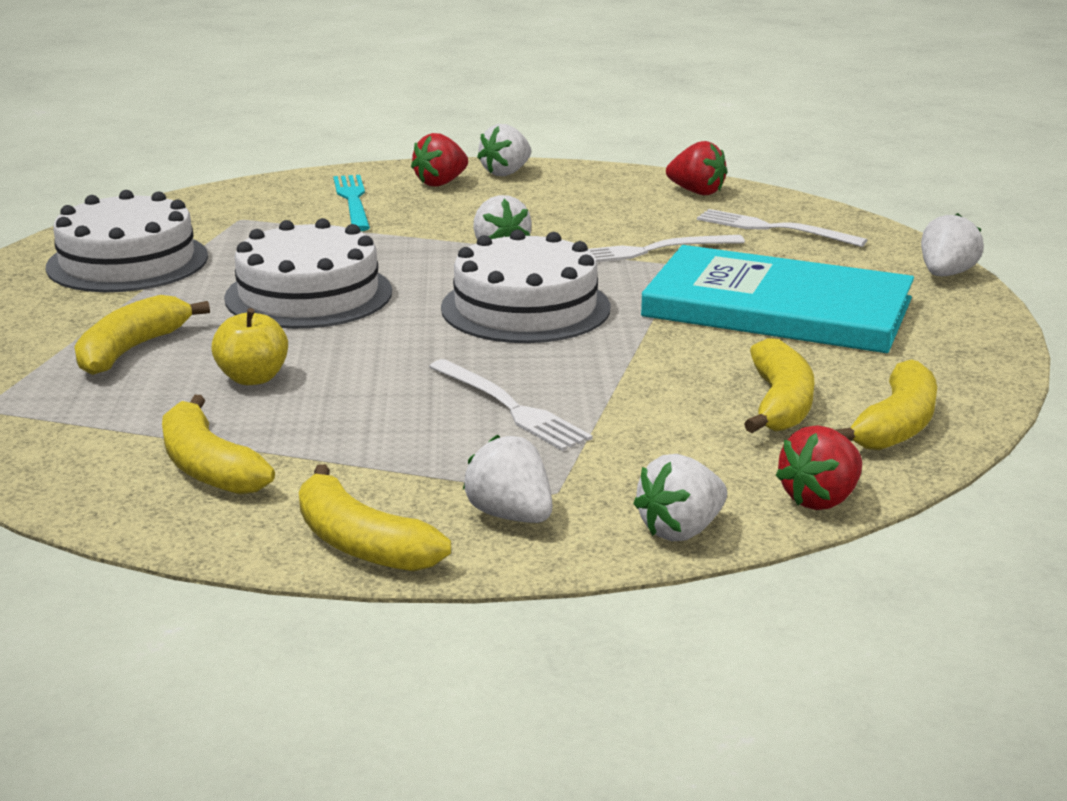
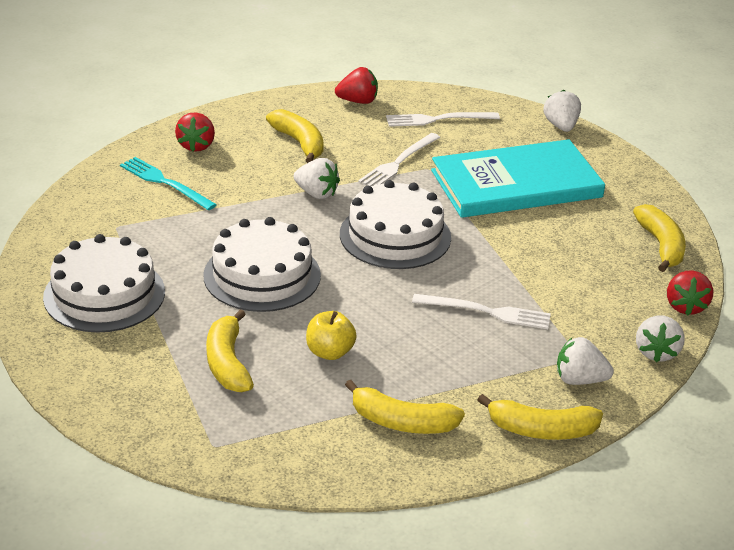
camera: 40 degrees left, 10 degrees up
(506, 173) = (223, 121): white strawberry -> none
(780, 404) = (599, 253): yellow banana -> yellow banana (299, 143)

